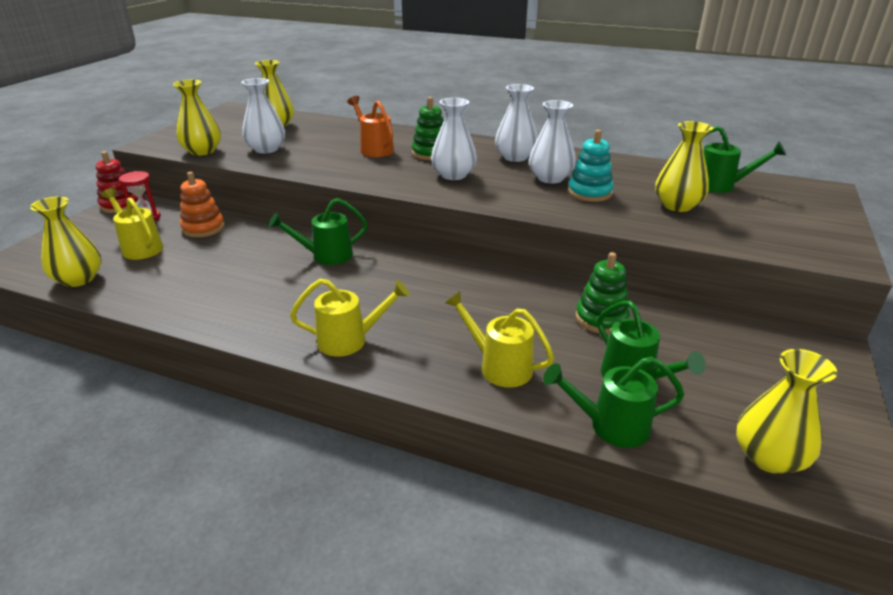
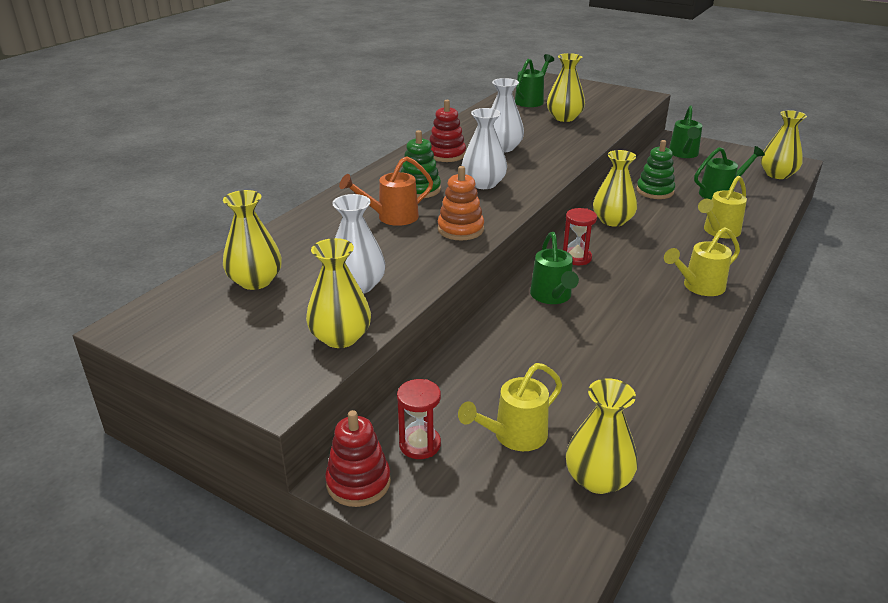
camera: 80 degrees left, 0 degrees up
(203, 228) = (467, 385): orange stacking toy -> orange stacking toy (460, 229)
(350, 340) = (699, 287): yellow watering can -> yellow watering can turned 120 degrees counterclockwise
(402, 266) = (576, 258): none -> red hourglass
(497, 287) = (612, 220): none -> yellow vase
(515, 157) = (446, 154): white vase -> red stacking toy
(589, 193) = (536, 139): turquoise stacking toy -> none
(610, 426) = (767, 207): green watering can -> green watering can (683, 154)

